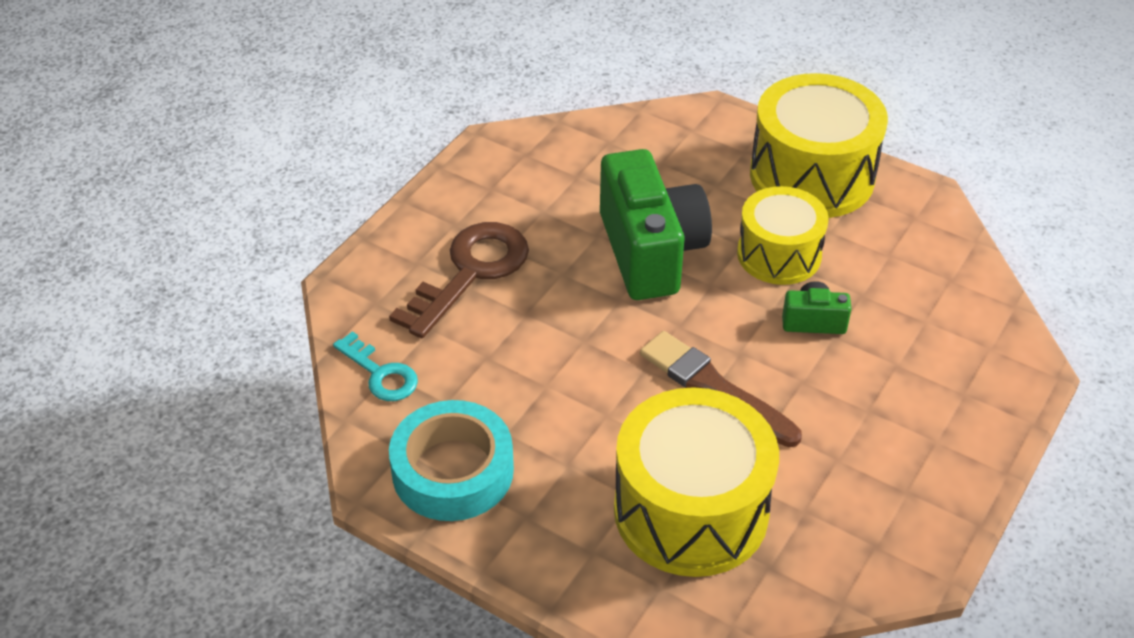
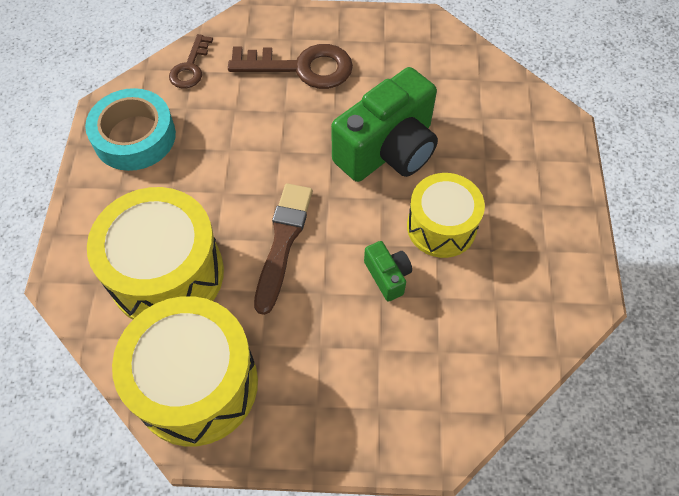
camera: 60 degrees right, 15 degrees up
(380, 374) = (190, 67): turquoise key -> brown key
(812, 176) = (544, 213): yellow drum -> yellow drum (196, 384)

